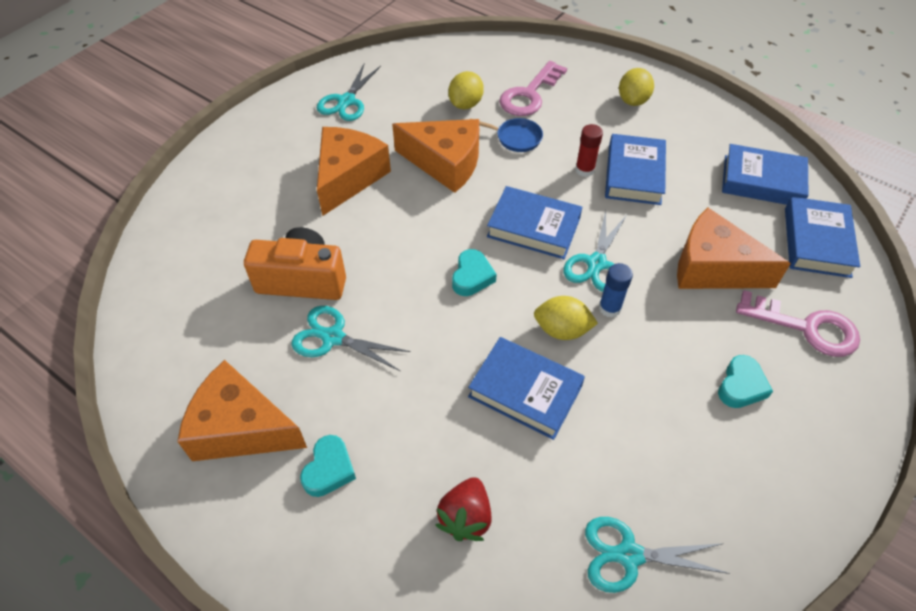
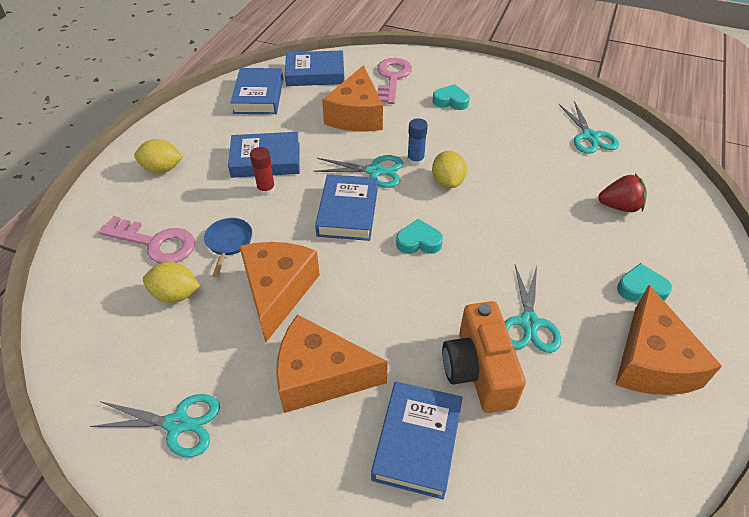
camera: 105 degrees left, 5 degrees down
(525, 391) = (510, 193): blue book -> blue book (417, 442)

